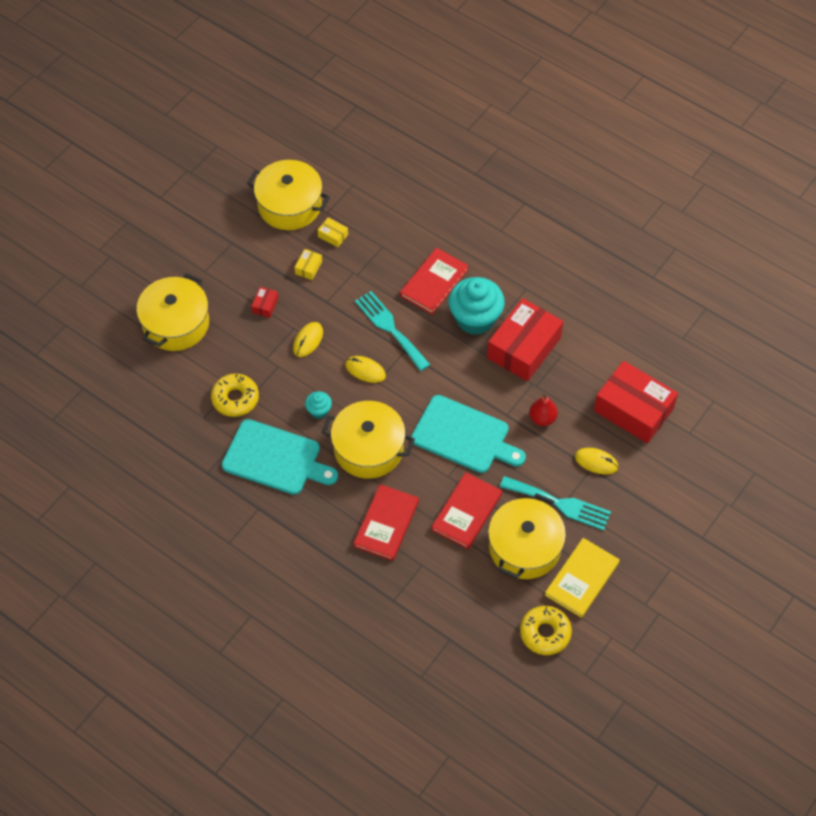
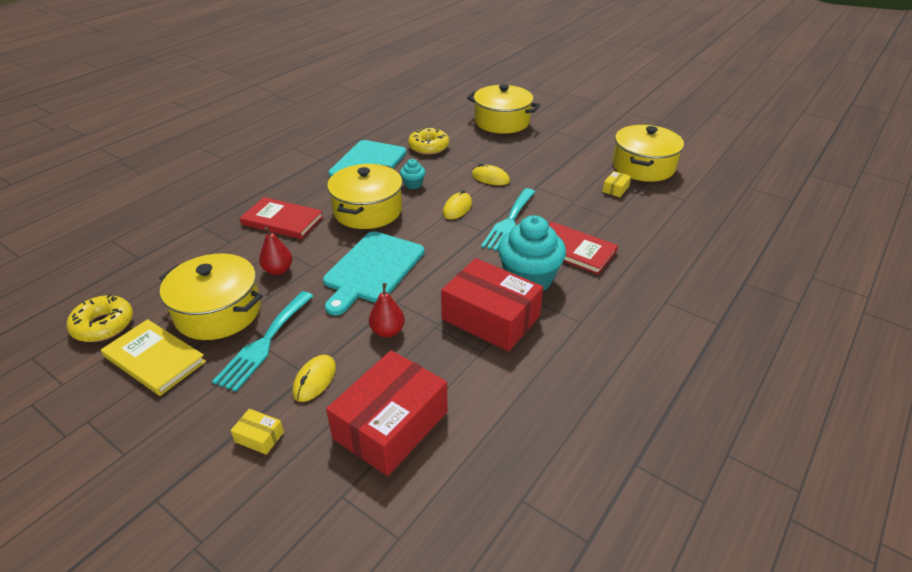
camera: 90 degrees right, 20 degrees down
(265, 305) = (526, 157): red box -> none
(308, 267) = (573, 177): yellow box -> yellow box (259, 437)
(390, 328) = (509, 222): turquoise fork -> turquoise fork turned 150 degrees clockwise
(466, 512) = (278, 270): red book -> red pear

